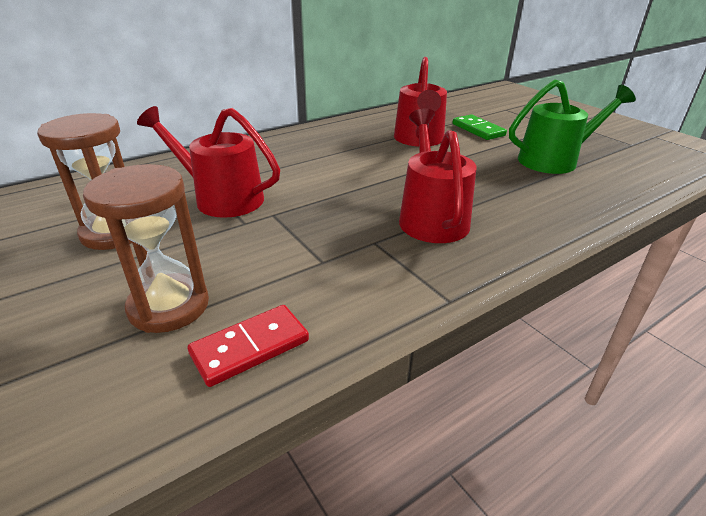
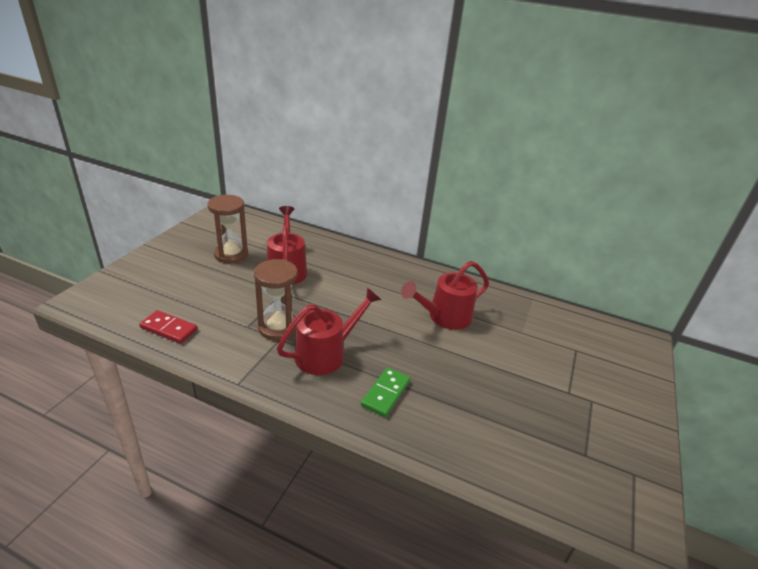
camera: 55 degrees right, 0 degrees up
(169, 306) = (185, 295): brown hourglass -> brown hourglass (278, 327)
(478, 130) = (501, 343): green domino -> green domino (385, 393)
(555, 160) = (483, 401): green watering can -> none

